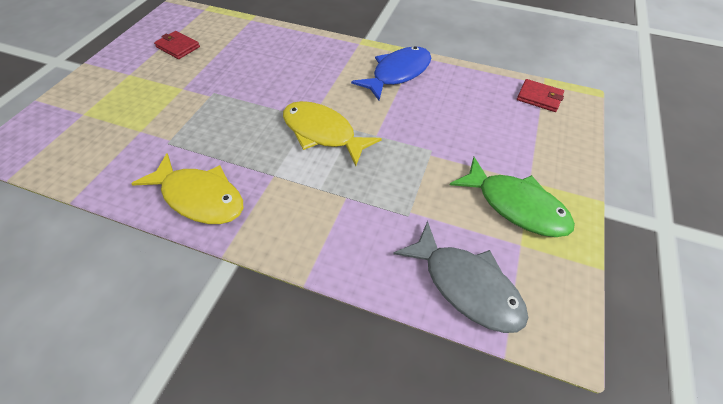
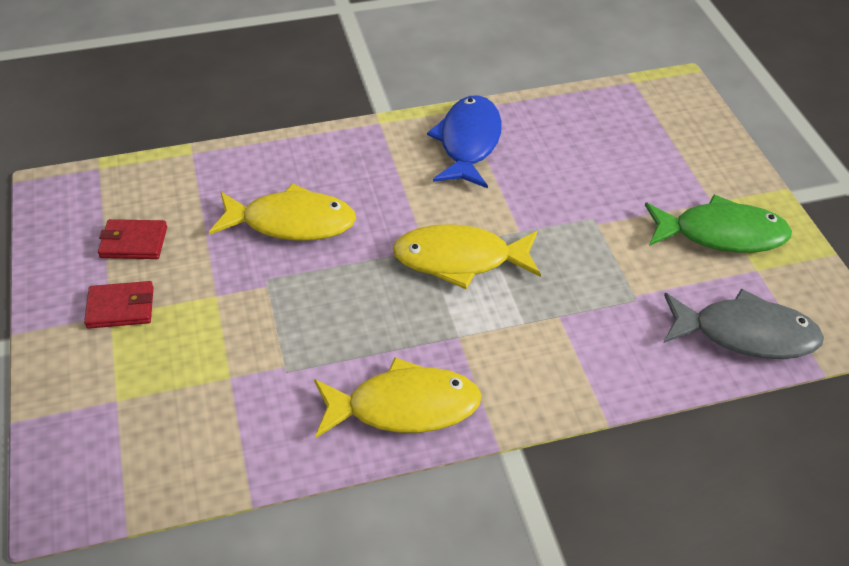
camera: 35 degrees left, 5 degrees down
(257, 71) = (291, 222): none -> yellow fish
(539, 97) = (643, 101): red wallet -> red wallet (120, 307)

